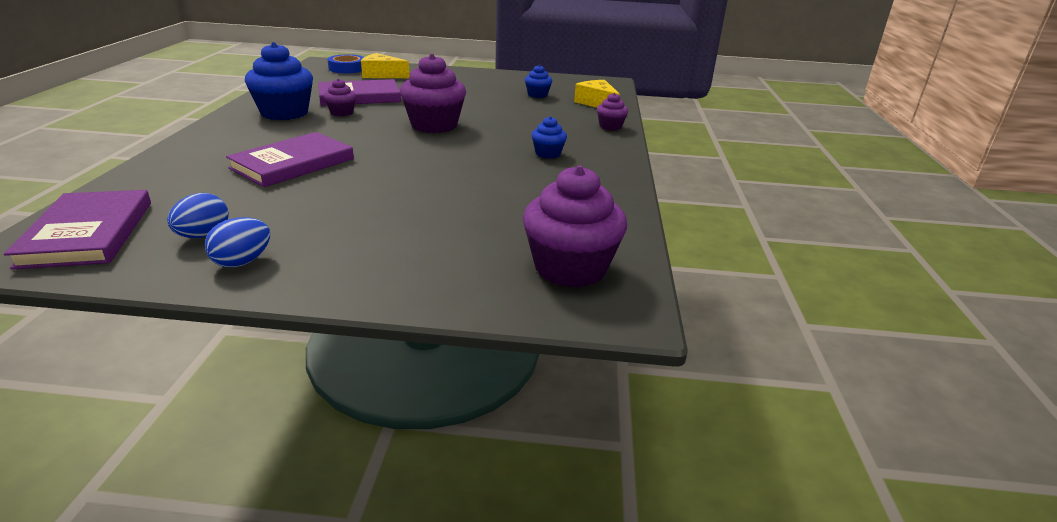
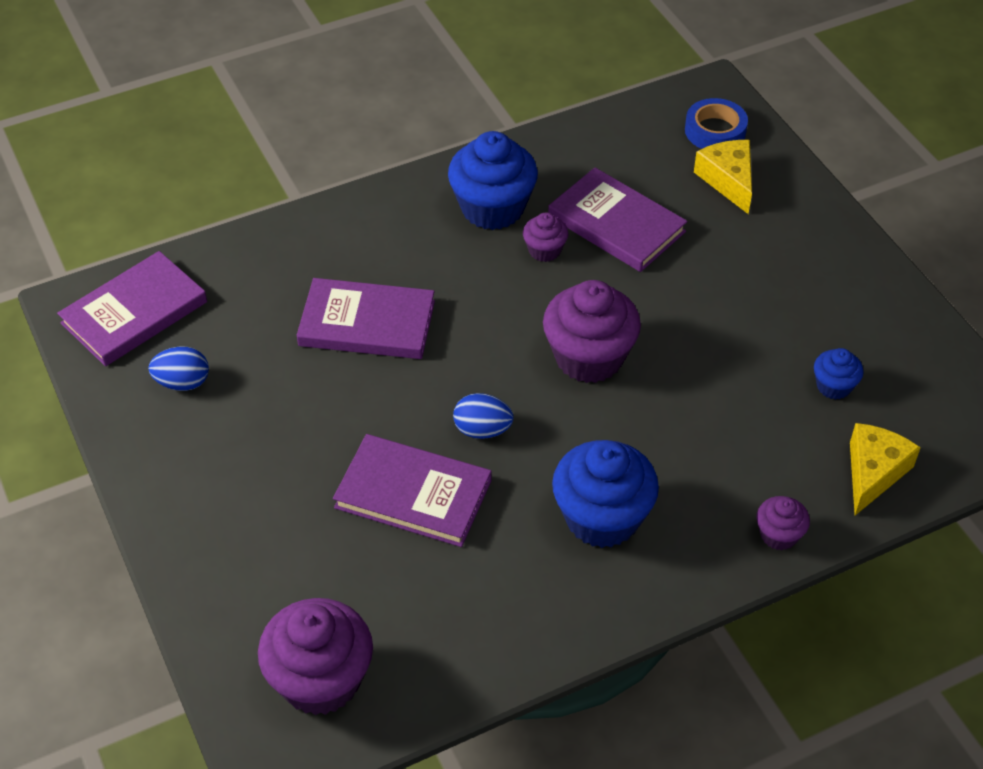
camera: 60 degrees right, 20 degrees up
(242, 262) = (162, 441): blue egg -> blue egg (482, 430)
(454, 191) = (413, 494): none -> purple book
(548, 154) = (602, 517): blue cupcake -> blue cupcake, size x1.99

